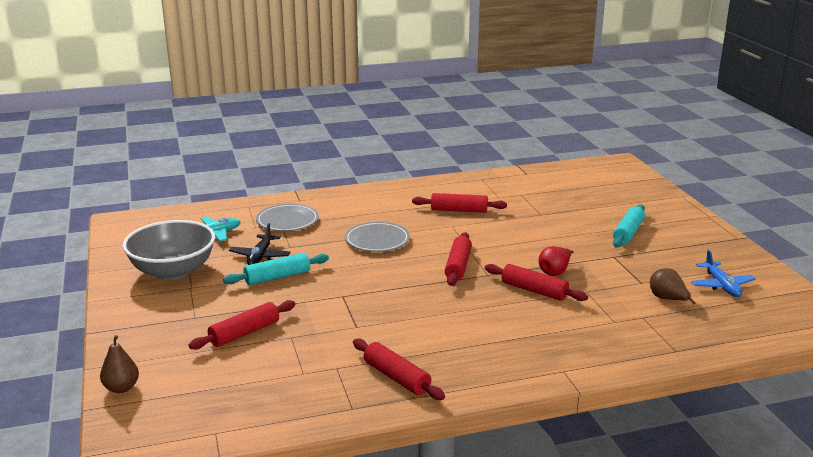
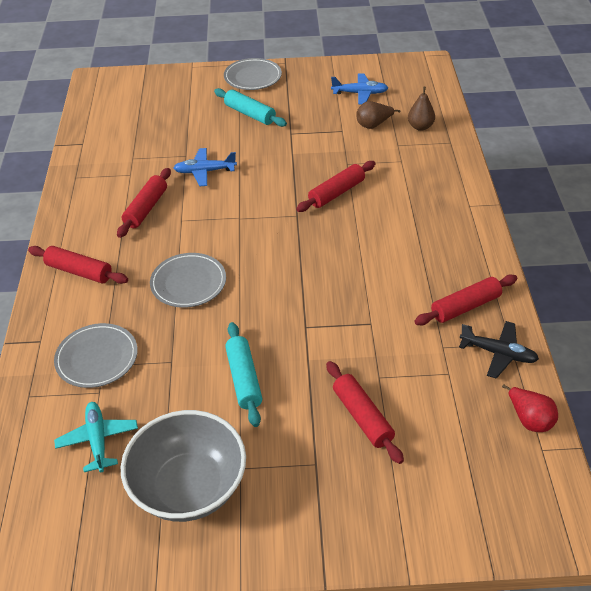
camera: 75 degrees left, 20 degrees up
(121, 388) = (455, 537): brown pear -> brown pear (420, 127)
(260, 256) = (184, 392): black plane -> black plane (498, 353)
(458, 266) = (272, 232): red rolling pin -> red rolling pin (79, 271)
(523, 225) = (204, 171): none -> blue plane
(555, 272) = (307, 173): red pear -> red pear (529, 419)
(693, 226) = (253, 77): none -> grey plate

